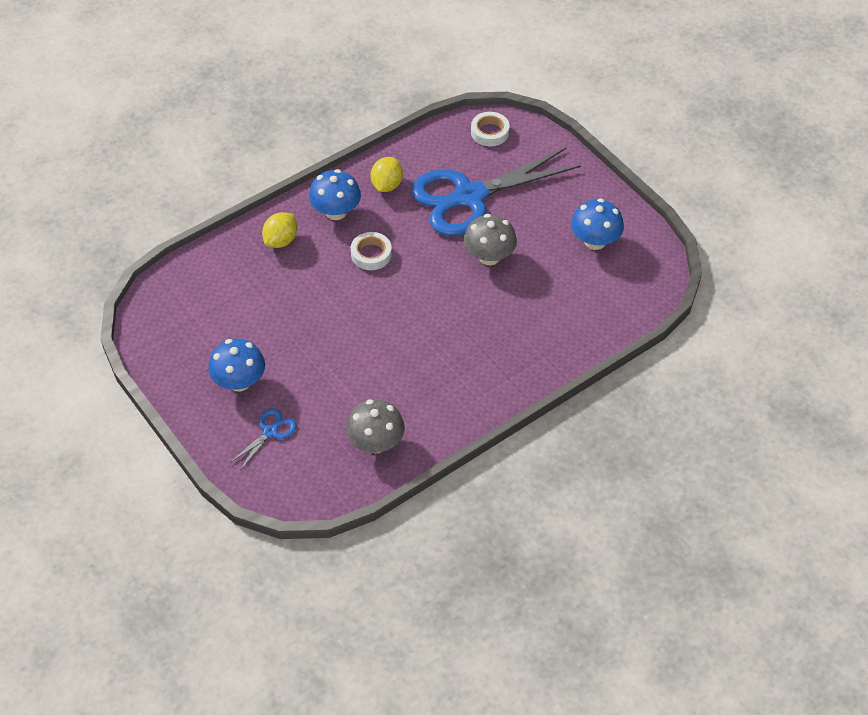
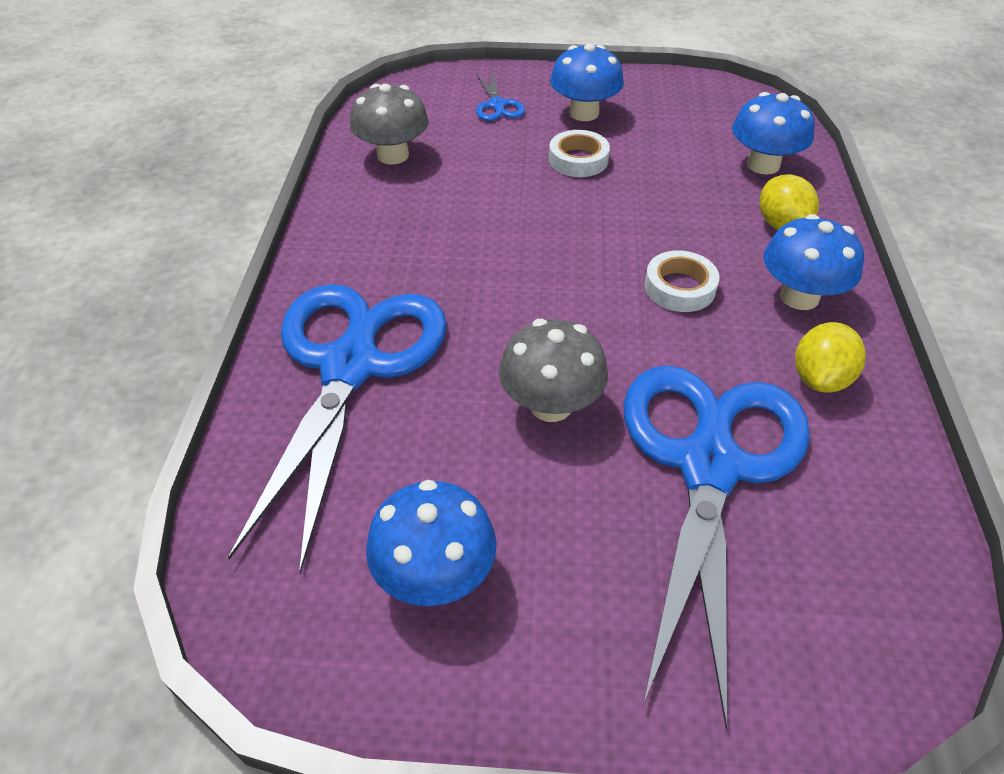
camera: 130 degrees right, 5 degrees down
(225, 272) = (763, 165): none -> blue mushroom
(386, 185) = (820, 378): yellow lemon -> yellow lemon turned 60 degrees clockwise
(490, 132) = (877, 618): white tape -> white tape (578, 160)
(540, 334) = (350, 366): none -> blue scissors

